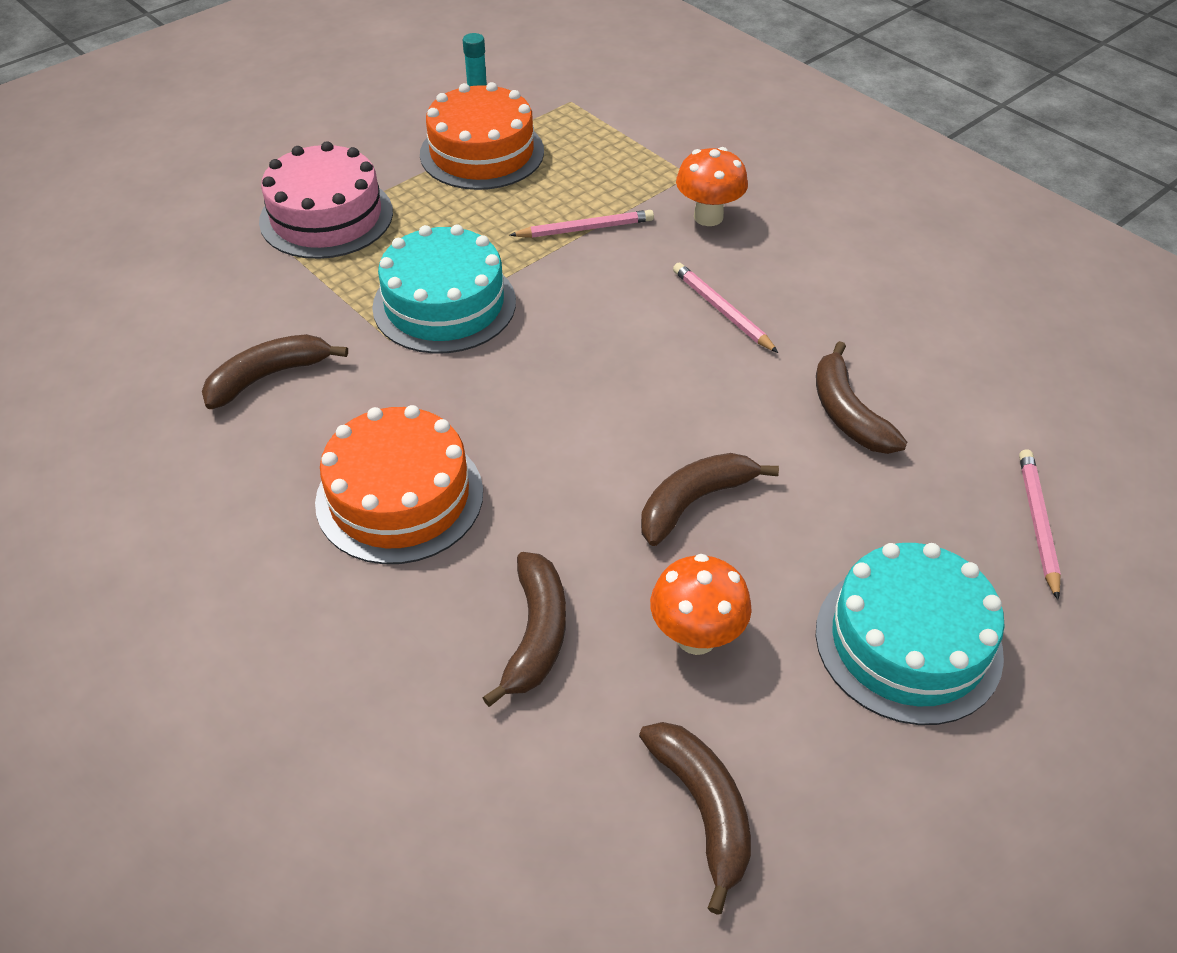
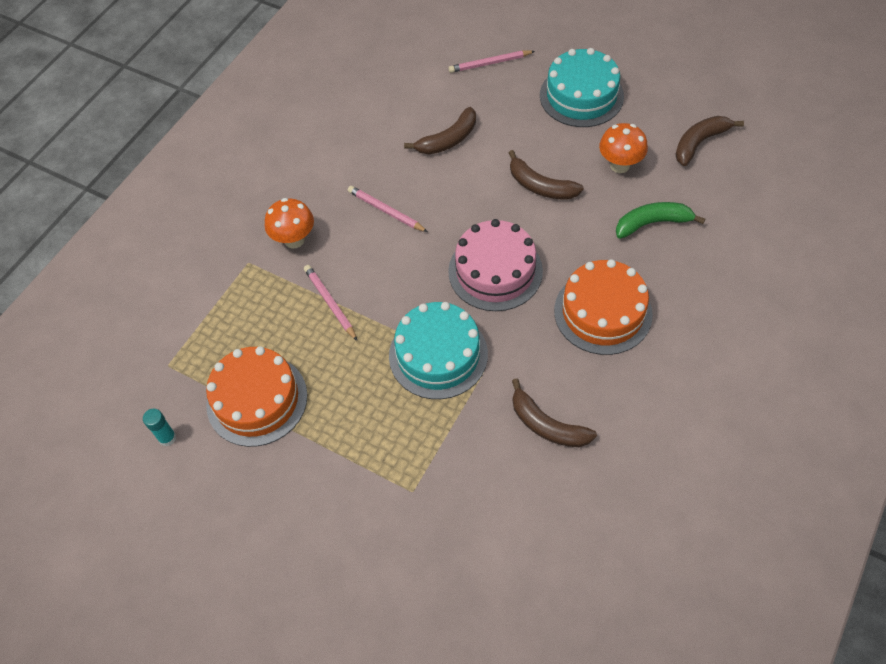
camera: 105 degrees left, 10 degrees up
(326, 216) = (372, 472): pink cake -> pink cake (495, 271)
(536, 634) = (652, 223): brown banana -> green banana
(722, 310) = (386, 210): pink pencil -> pink pencil turned 90 degrees clockwise

